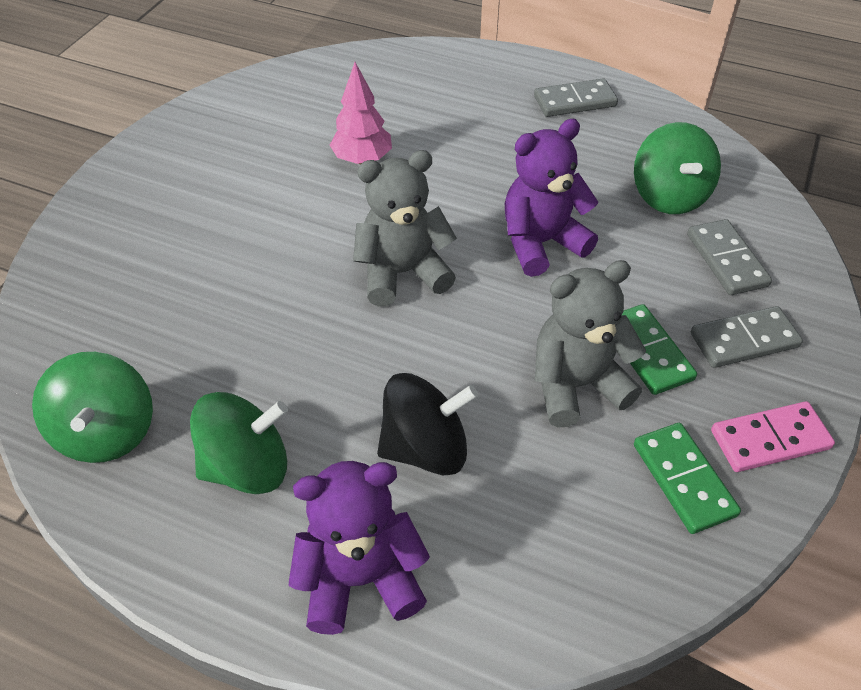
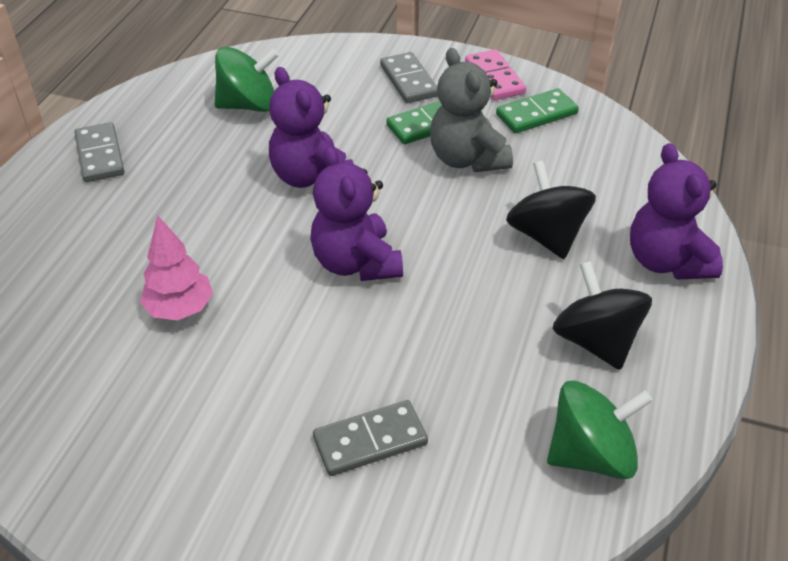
camera: 95 degrees left, 5 degrees down
(247, 466) = (596, 341): green spinning top -> black spinning top
(402, 273) = (356, 263): grey teddy bear -> purple teddy bear
(726, 260) = (326, 82): grey domino -> grey domino (370, 441)

